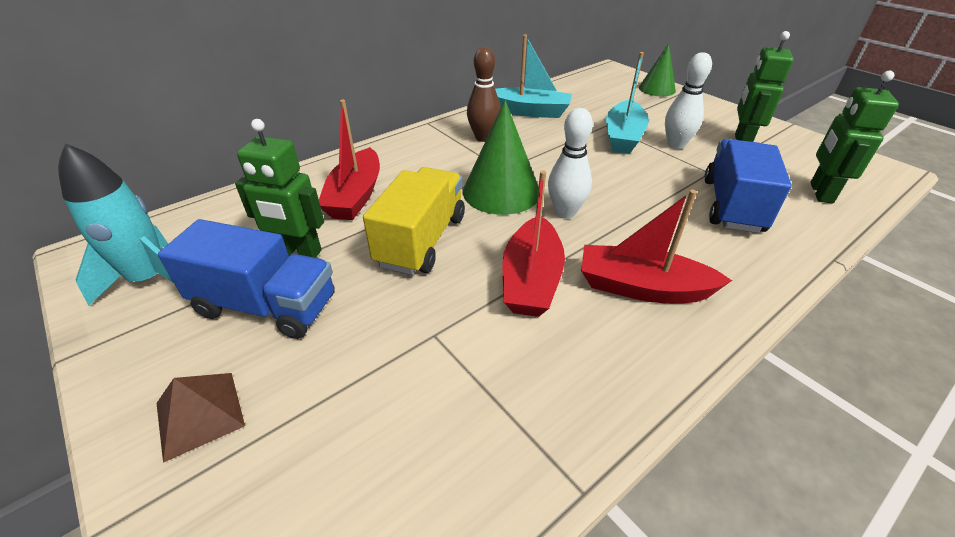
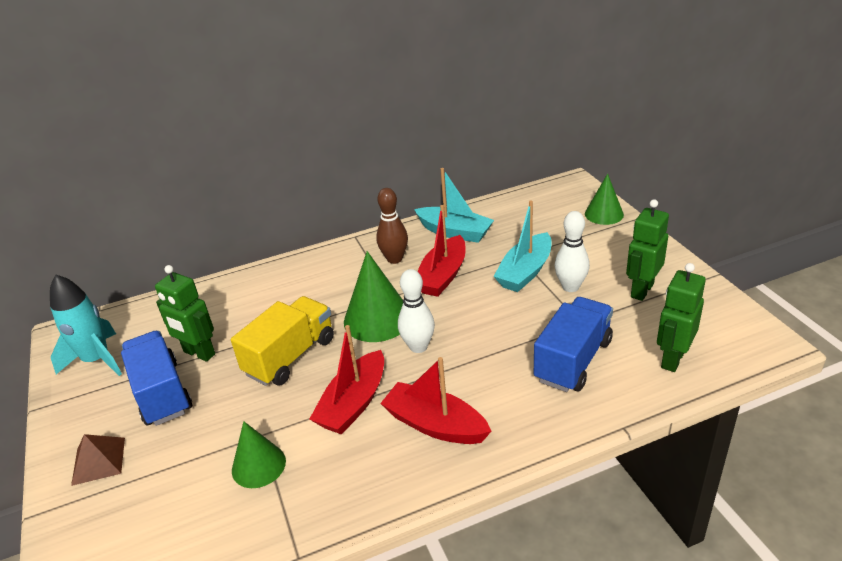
camera: 20 degrees right, 5 degrees down
(266, 306) = (162, 393): blue truck -> blue truck turned 150 degrees counterclockwise
(355, 196) = (260, 308): red boat -> red boat (443, 276)
(452, 374) = (258, 465): none -> green cone

